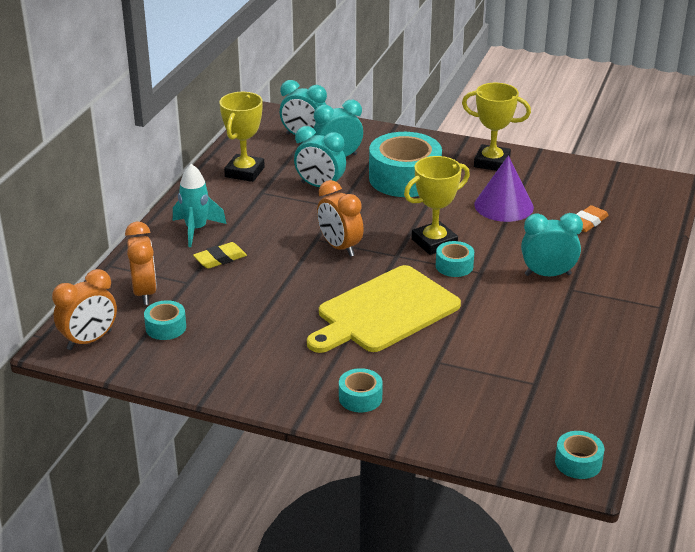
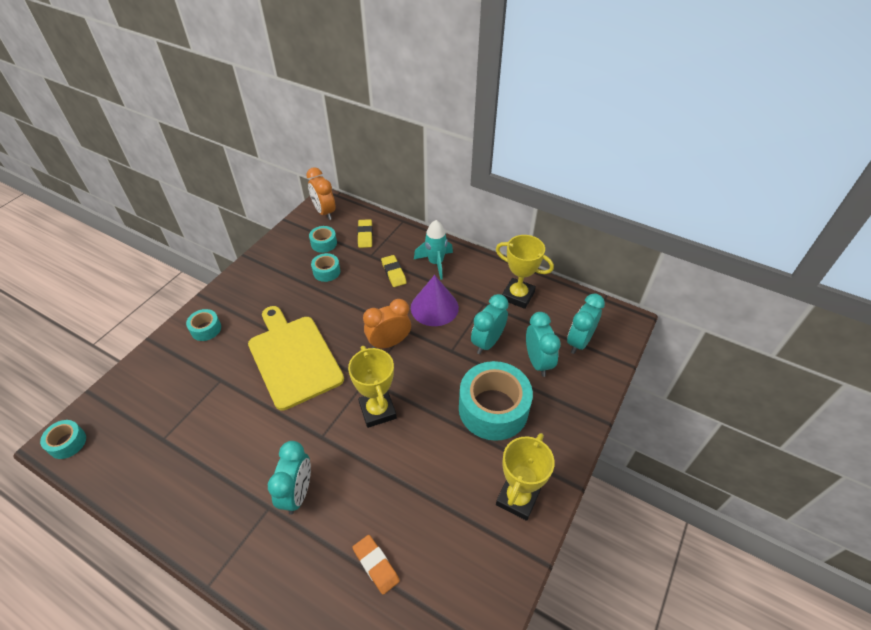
camera: 100 degrees right, 15 degrees up
(145, 293) = (365, 235): orange clock -> yellow eraser
(454, 266) = (337, 418): turquoise tape -> turquoise tape (326, 271)
(504, 205) = (427, 486): purple cone -> purple cone (434, 307)

